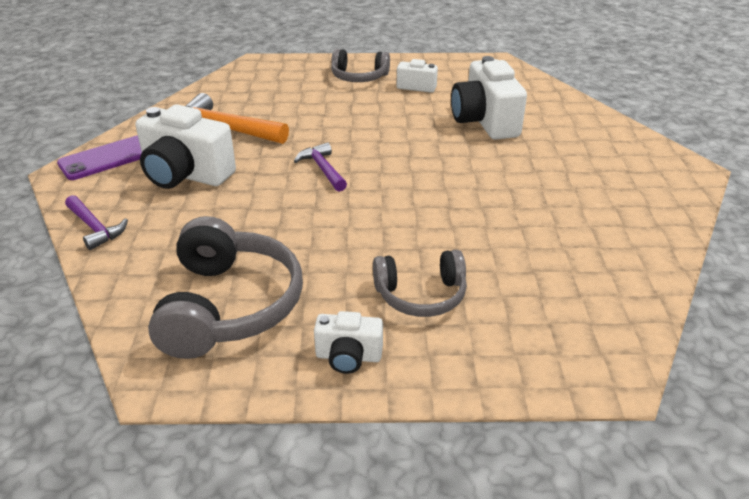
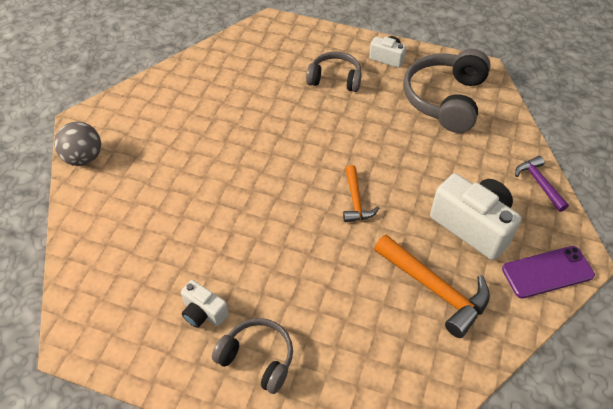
camera: 160 degrees left, 15 degrees up
(322, 169) = (356, 201): purple hammer -> orange hammer
(485, 122) = (181, 225): white camera -> none
(639, 144) = (84, 158): none -> grey ball

